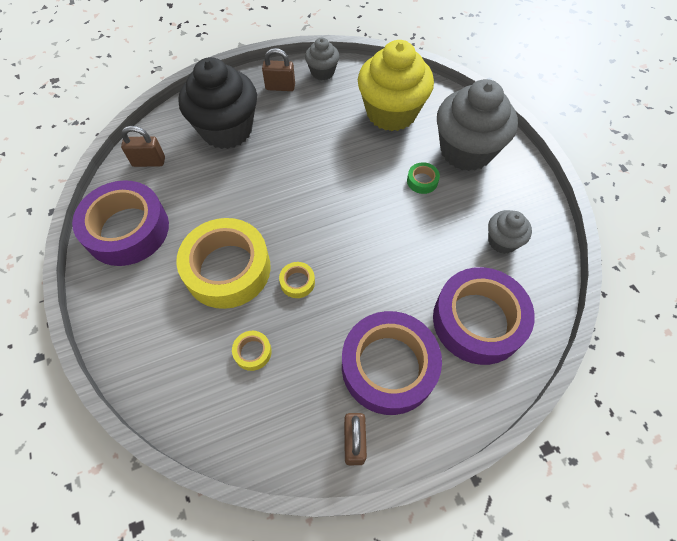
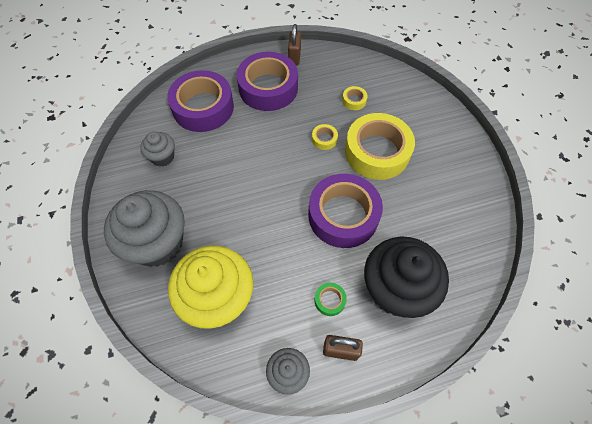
camera: 175 degrees left, 0 degrees up
(127, 230) = (464, 188): purple tape -> purple tape (343, 215)
(149, 162) = (467, 255): brown padlock -> none
(422, 181) = (209, 214): green tape -> green tape (330, 300)

